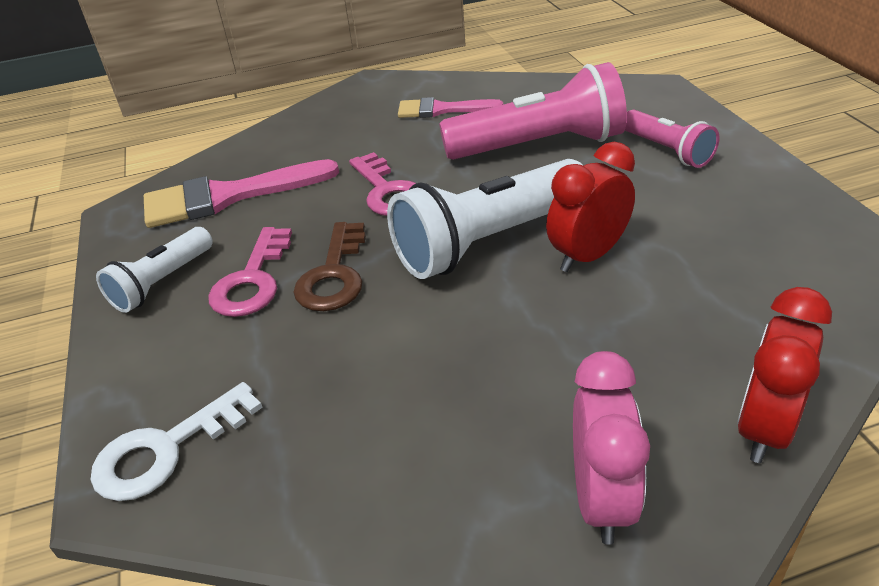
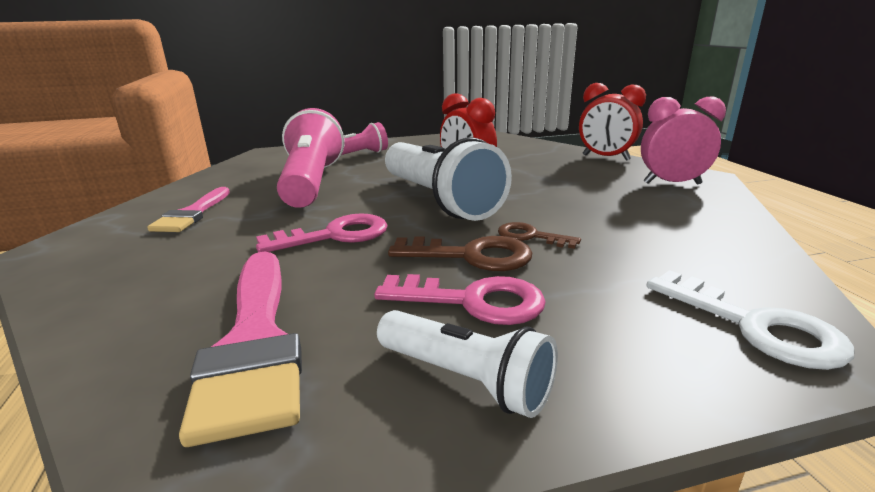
camera: 90 degrees left, 15 degrees down
(376, 314) = (531, 236): none -> brown key

